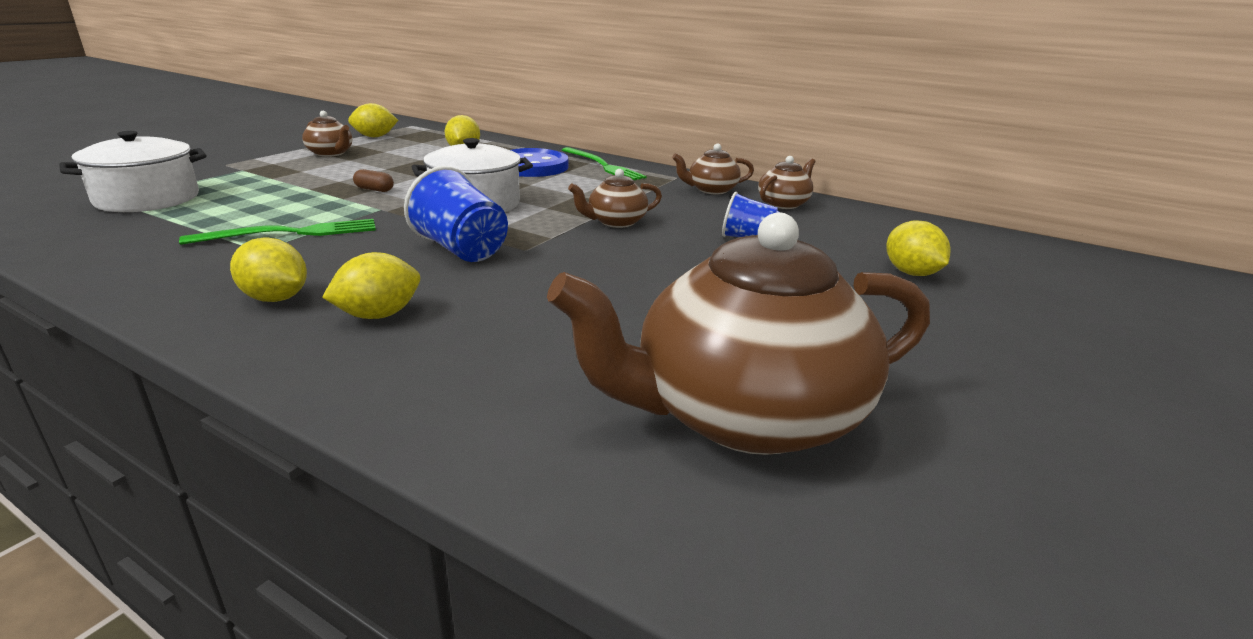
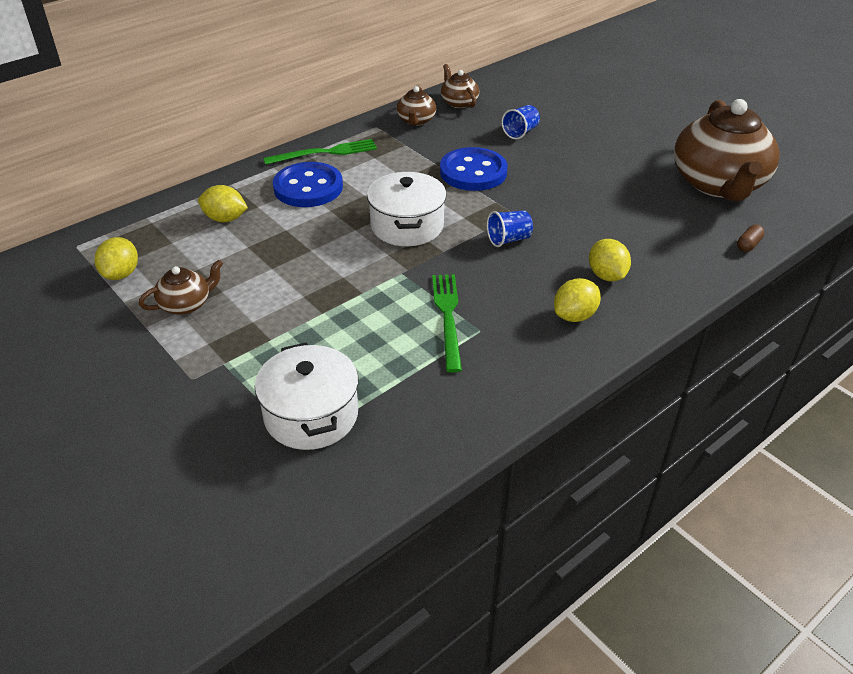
camera: 70 degrees left, 15 degrees up
(374, 189) = (343, 275): brown capsule -> brown capsule (748, 245)
(461, 250) = (509, 239): blue cup -> blue cup, size x0.63
(616, 222) = (473, 172): brown teapot -> blue button
(911, 273) = (585, 100): yellow lemon -> none

